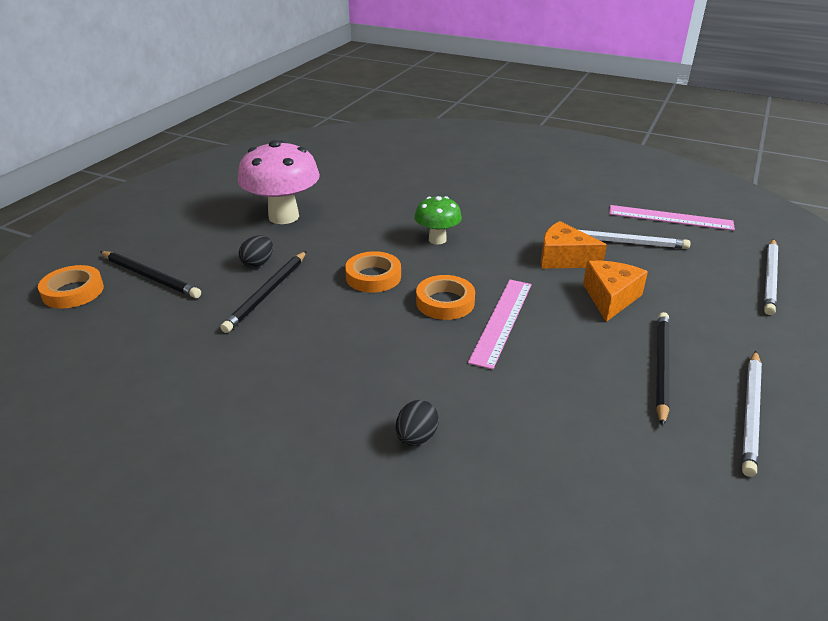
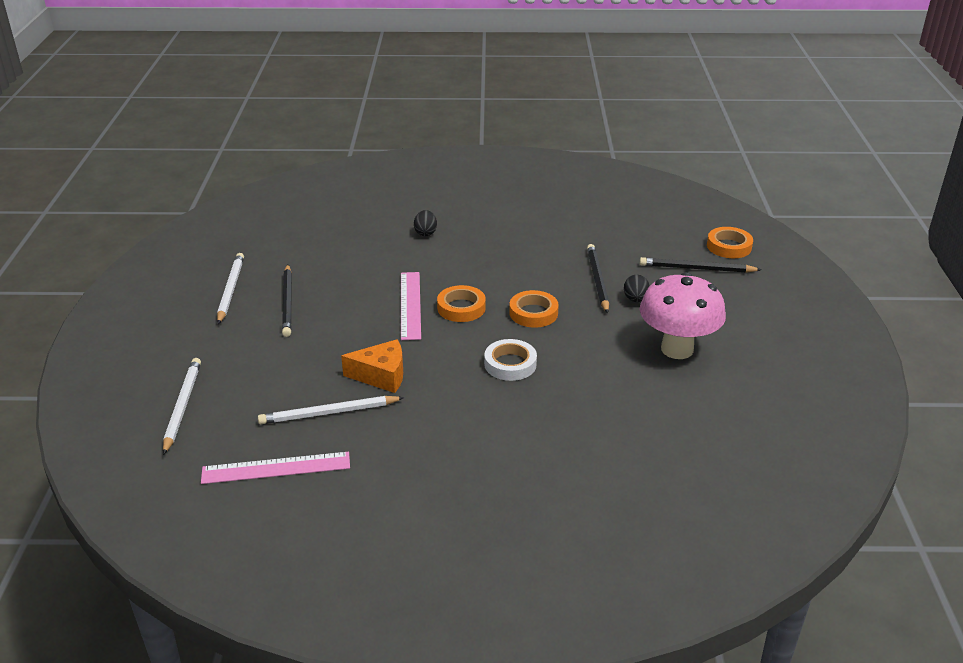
camera: 155 degrees right, 0 degrees up
(437, 239) = (510, 364): green mushroom -> white tape
(610, 298) = (331, 346): orange cheese -> none

